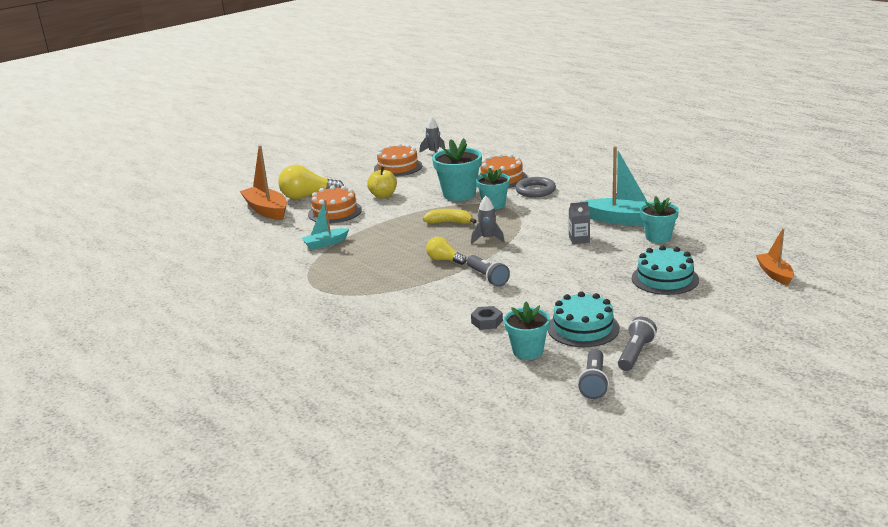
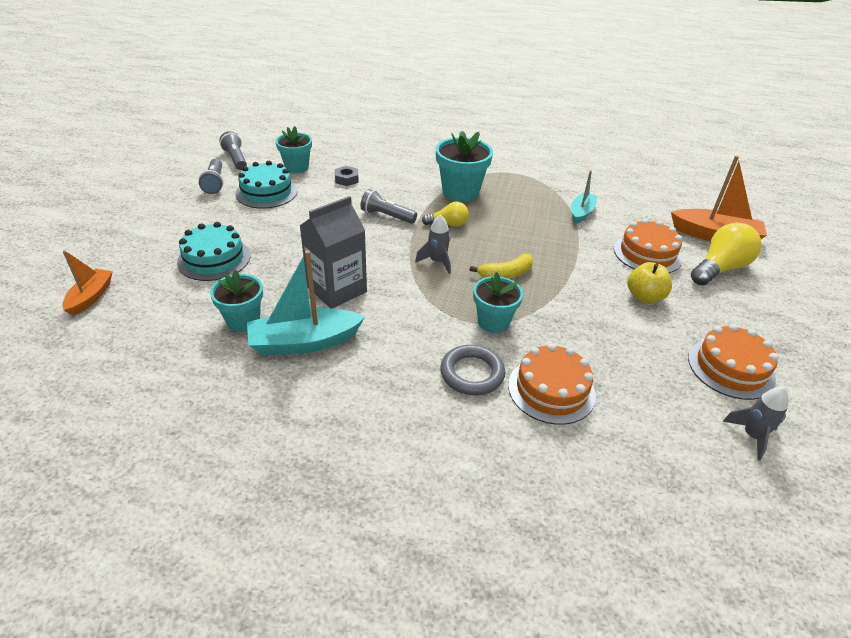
camera: 140 degrees right, 15 degrees up
(459, 194) = (561, 330): turquoise flower pot -> turquoise flower pot (460, 192)
(579, 239) = (337, 289): grey carton -> grey carton, size x1.97
(774, 274) = (91, 297): orange boat -> orange boat turned 120 degrees counterclockwise

